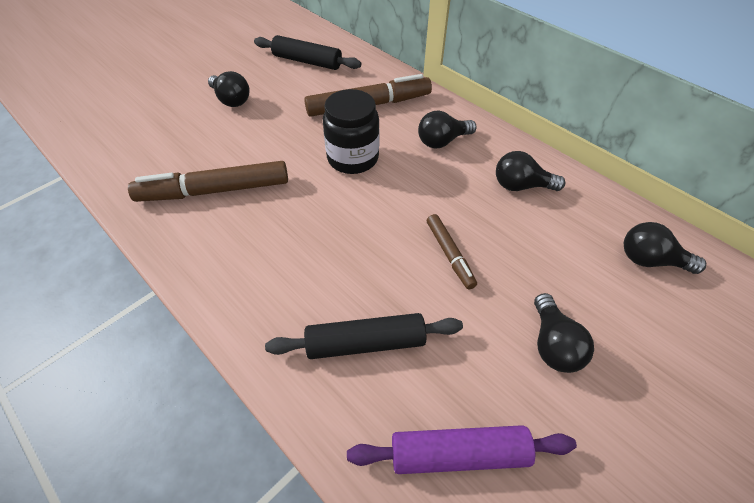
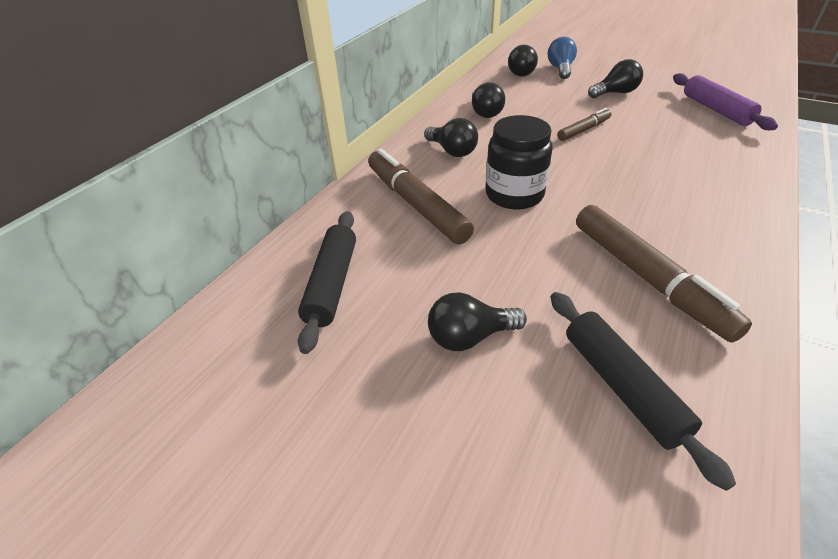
camera: 105 degrees left, 10 degrees down
(231, 100) = (470, 337): black light bulb -> black light bulb turned 135 degrees counterclockwise
(365, 343) = (694, 147): black rolling pin -> black rolling pin (622, 386)
(662, 316) = (560, 69): none -> blue light bulb

